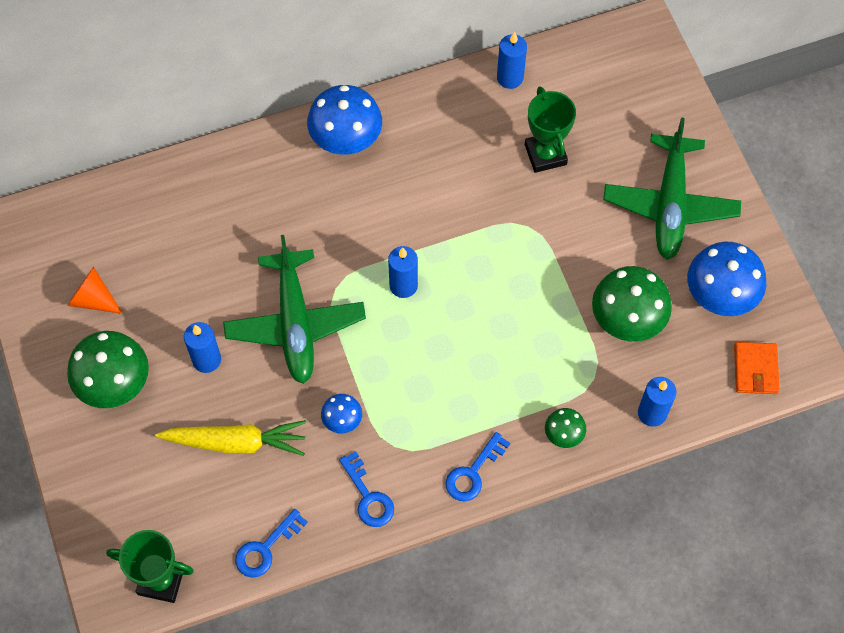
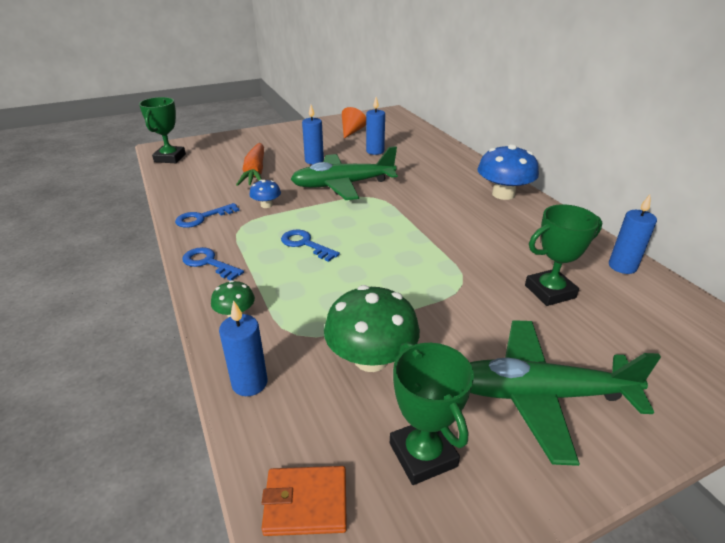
camera: 85 degrees right, 30 degrees down
(114, 383) = (299, 139): green mushroom -> none
(236, 442) = (255, 172): yellow carrot -> orange carrot
(265, 548) = (177, 185): blue key -> blue key (305, 244)
(403, 285) = (382, 223): blue candle -> blue candle (375, 151)
(720, 294) = (423, 455): blue mushroom -> green trophy

